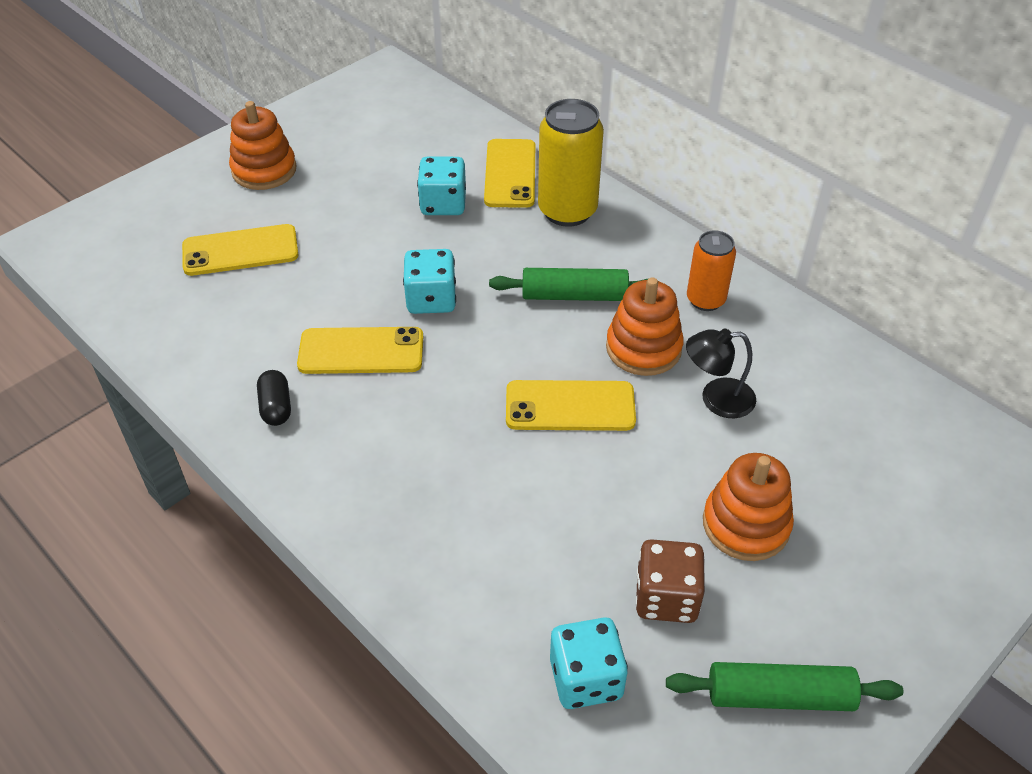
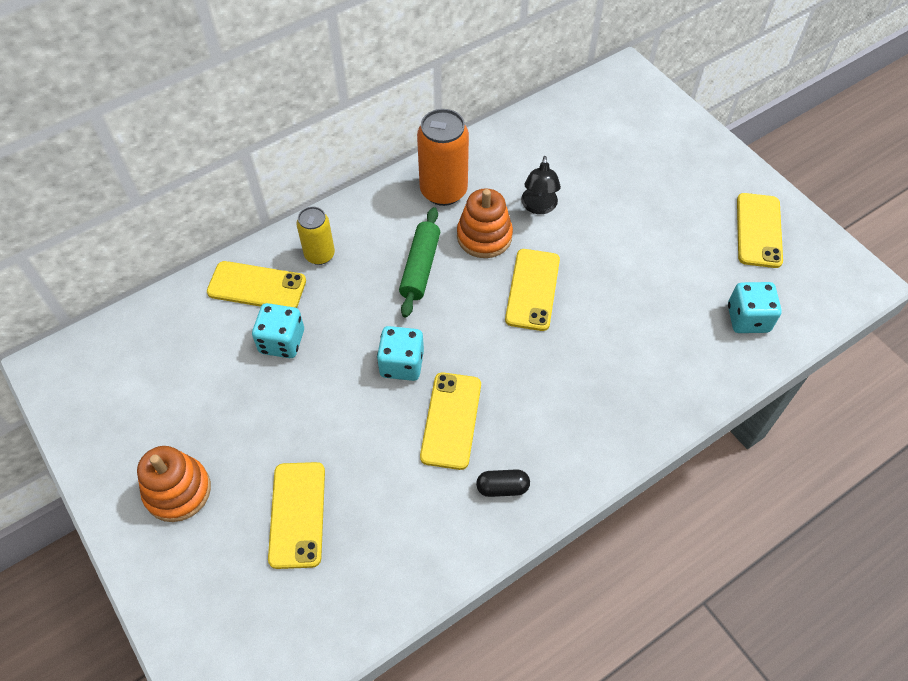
camera: 80 degrees left, 10 degrees up
(567, 211) = (319, 255): yellow can -> yellow can, size x0.62
(666, 597) = (693, 268): brown dice -> none
(705, 300) = (443, 191): orange can -> orange can, size x1.62
(746, 524) = (642, 217): orange stacking toy -> none
(779, 696) = (758, 230): green rolling pin -> yellow phone

